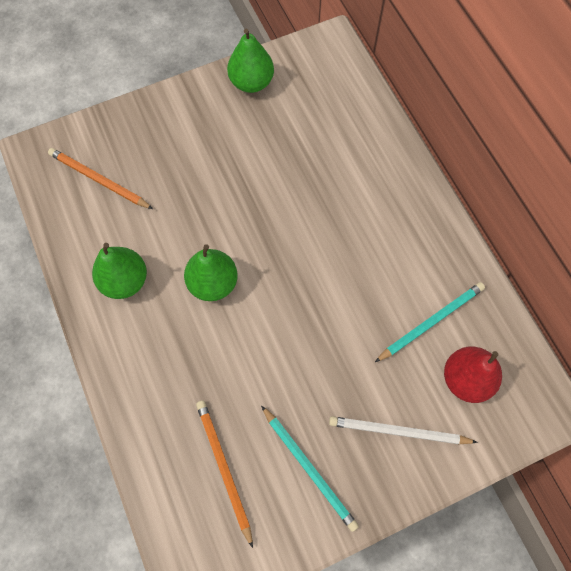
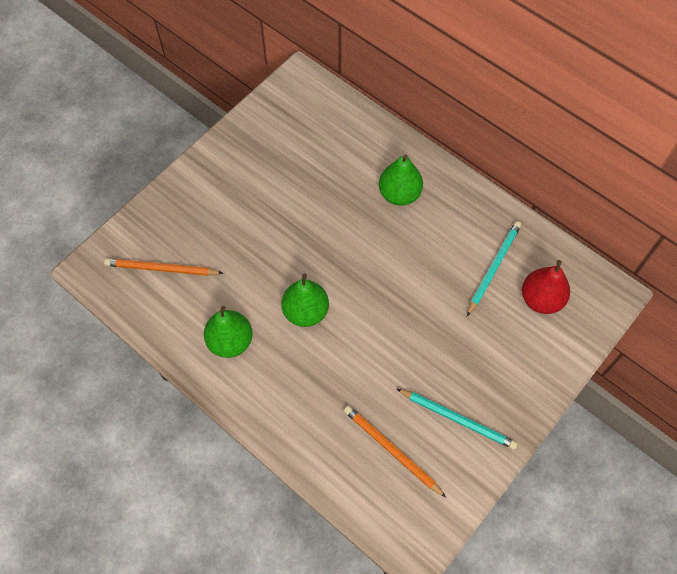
camera: 25 degrees left, 5 degrees down
(251, 82) = (250, 136): green pear -> green pear (399, 194)
(398, 431) = (510, 361): white pencil -> none

